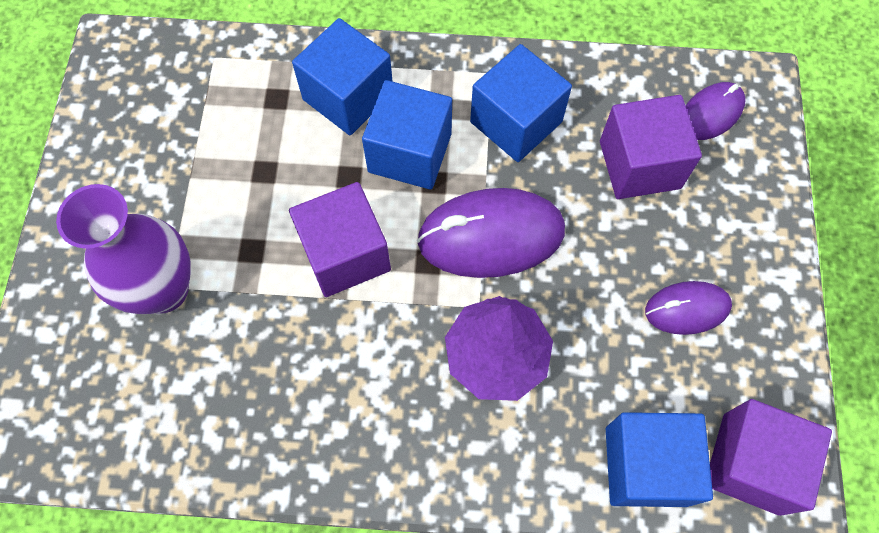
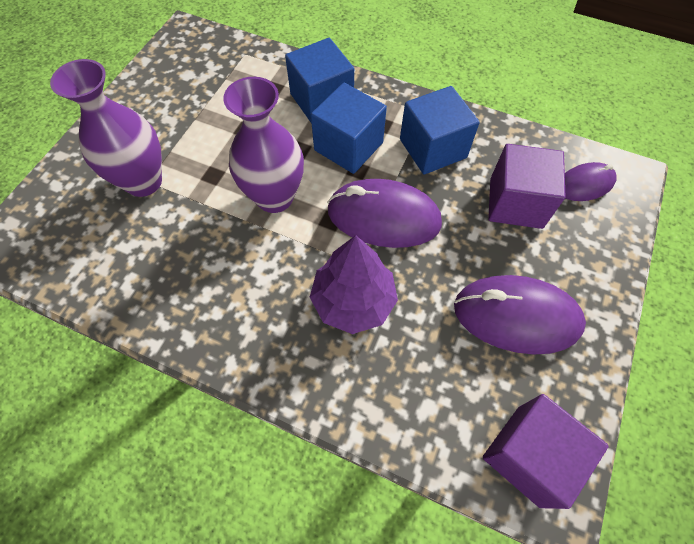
camera: 20 degrees right, 5 degrees down
(345, 254) = (274, 197): purple cube -> purple vase
(646, 466) = (439, 424): blue cube -> none
(687, 309) = (516, 316): purple mouse -> purple mouse, size x1.76

